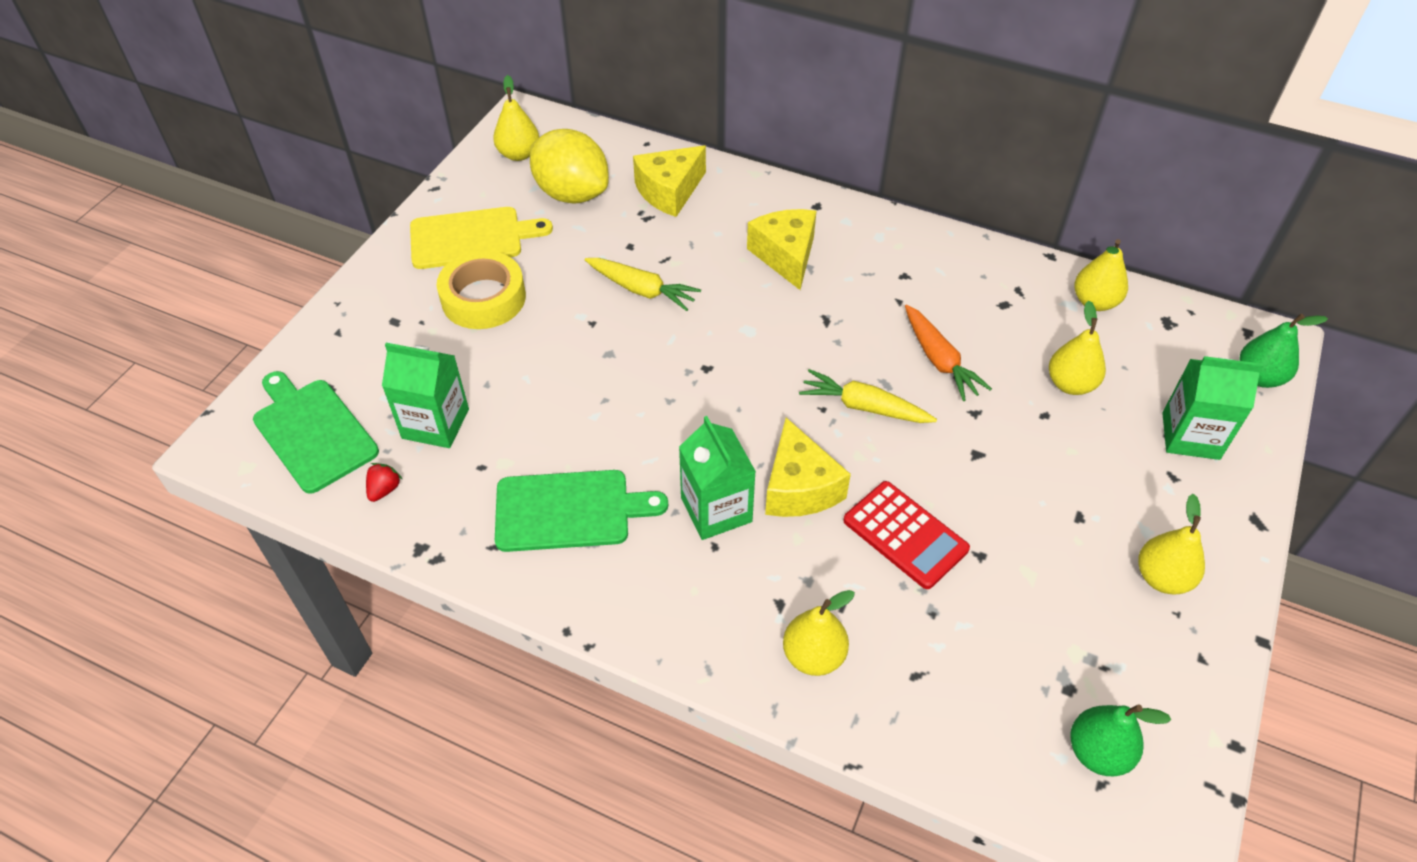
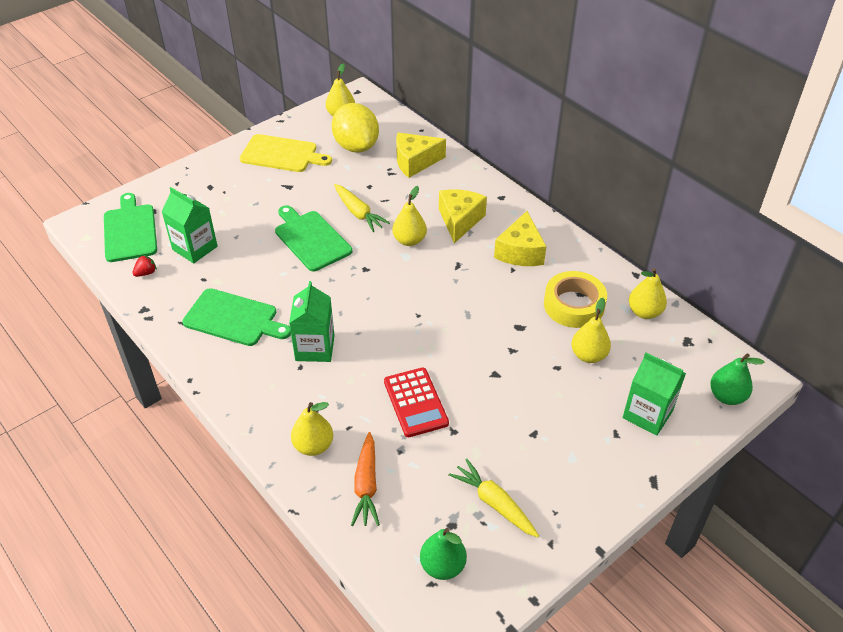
camera: 25 degrees right, 5 degrees down
(483, 298) = (266, 189): yellow tape -> yellow tape (574, 305)
(600, 350) = (311, 239): none -> green cutting board
(799, 487) = (371, 353): yellow cheese -> yellow cheese (520, 252)
(864, 407) = (444, 322): yellow carrot -> yellow carrot (494, 503)
(939, 360) = (512, 312): orange carrot -> orange carrot (366, 485)
(1162, 578) = (561, 488): yellow pear -> yellow pear (409, 240)

